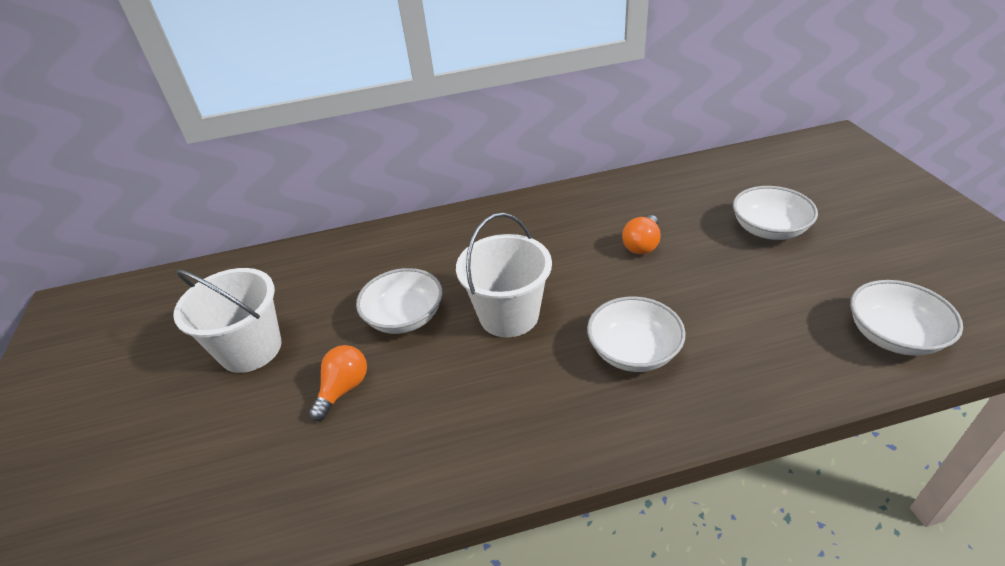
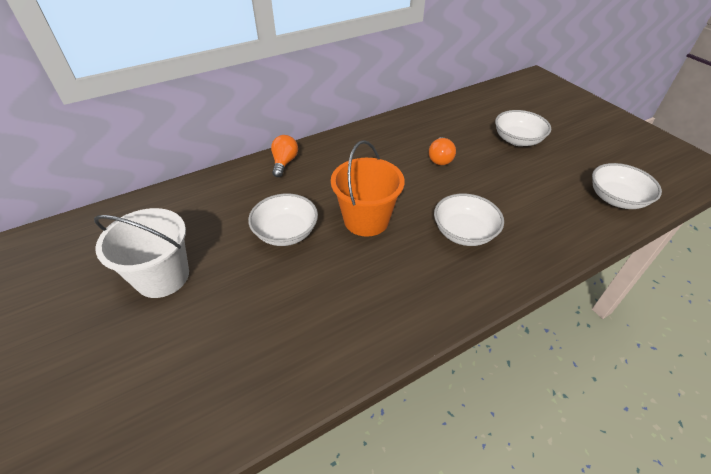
camera: 20 degrees left, 5 degrees up
(343, 389) = (258, 295): orange light bulb -> orange light bulb (284, 163)
(509, 315) = (366, 220): white bucket -> orange bucket

